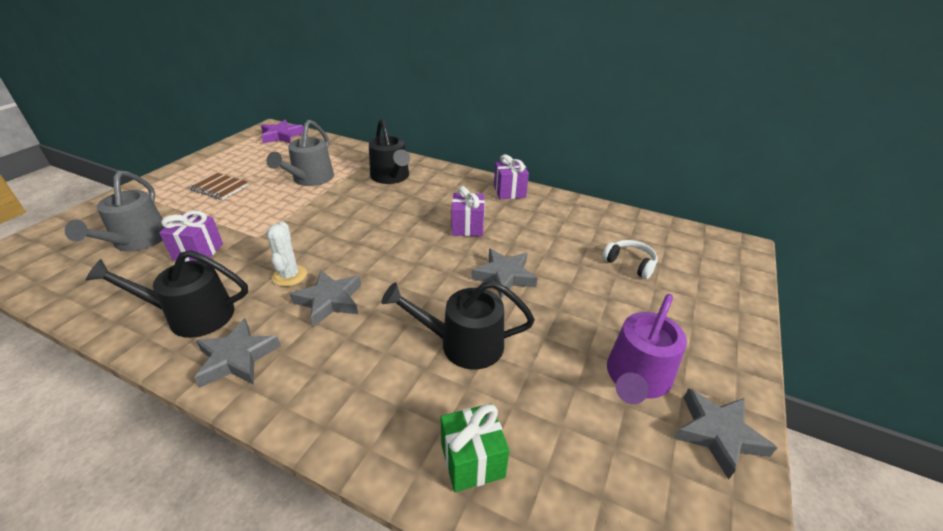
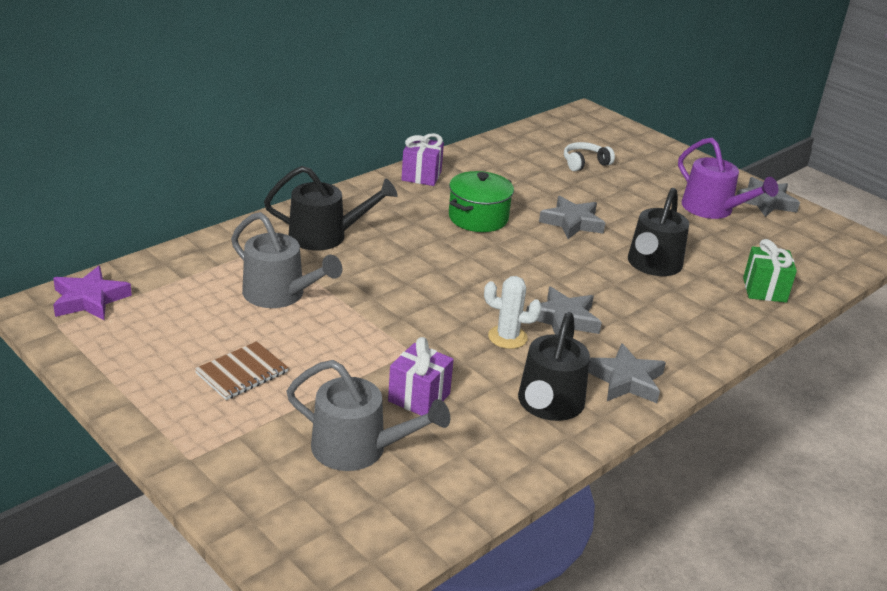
camera: 70 degrees left, 5 degrees down
(467, 227) = (478, 218): purple gift -> green pot

